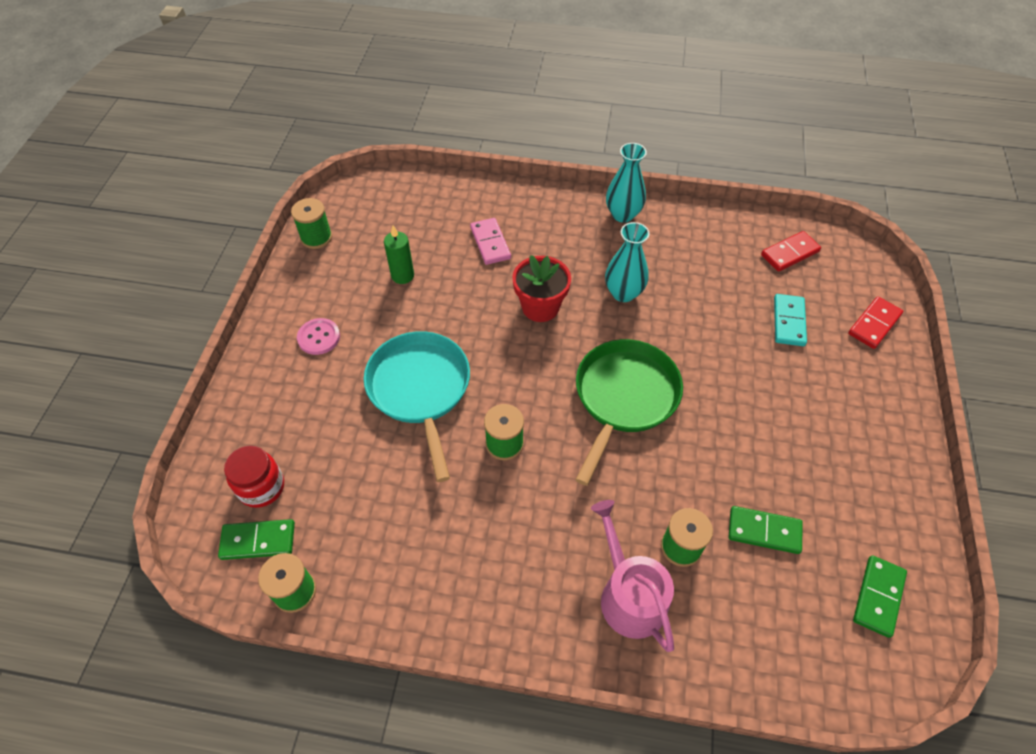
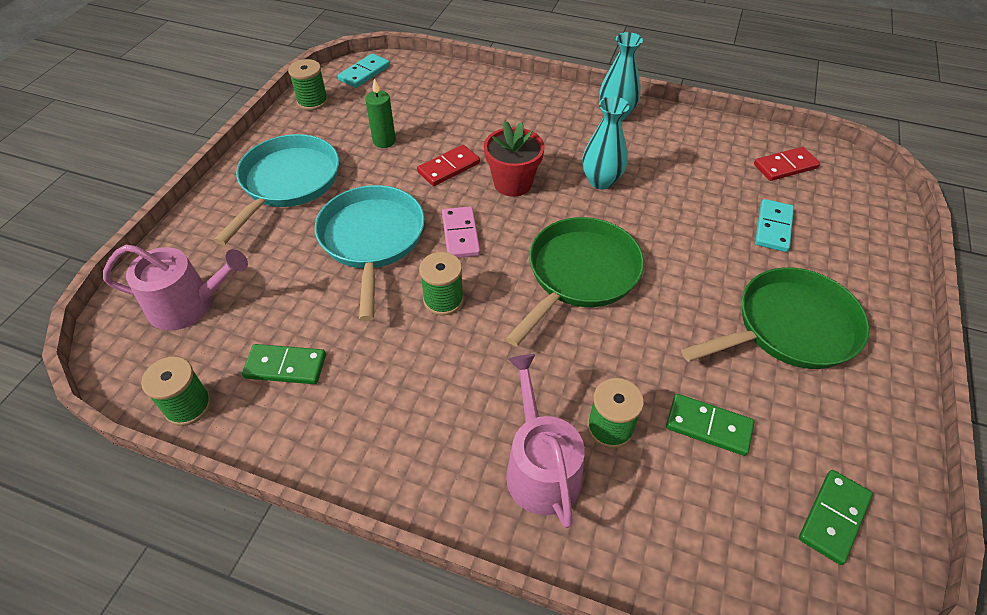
camera: 10 degrees right, 5 degrees down
(258, 540) = (168, 353): green domino -> green domino (285, 366)
(261, 487) = (189, 305): red jar -> pink watering can
(319, 337) = (288, 183): pink button -> turquoise pan
(361, 196) = (364, 73): none -> turquoise domino
(490, 243) = (477, 124): pink domino -> pink domino (460, 234)
(818, 424) = (789, 328): none -> green pan
(874, 324) = (869, 241): red domino -> red domino (449, 168)

